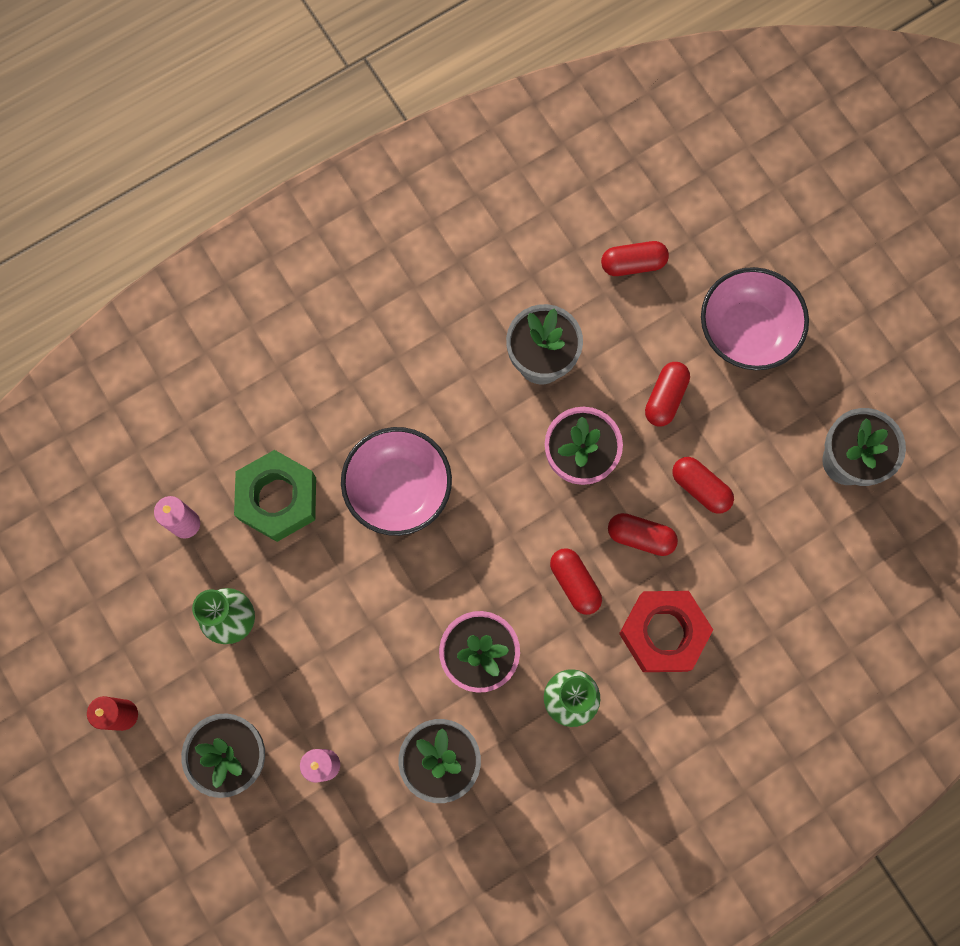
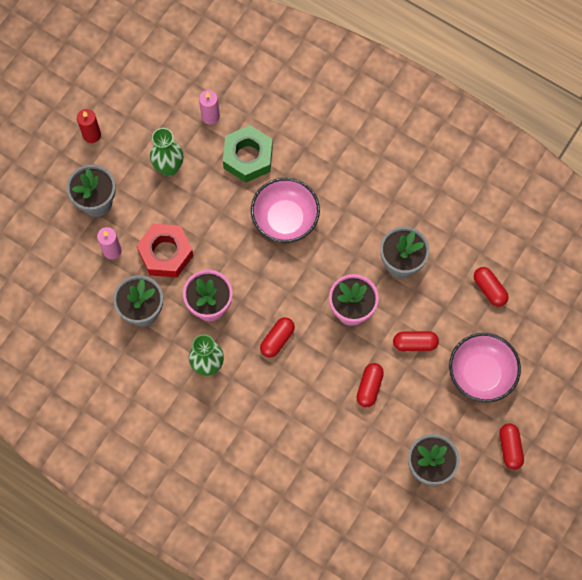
camera: 65 degrees right, 5 degrees down
(640, 537) = (323, 365): red capsule -> red capsule (510, 448)
(663, 633) = (271, 402): red nut -> red nut (165, 253)

